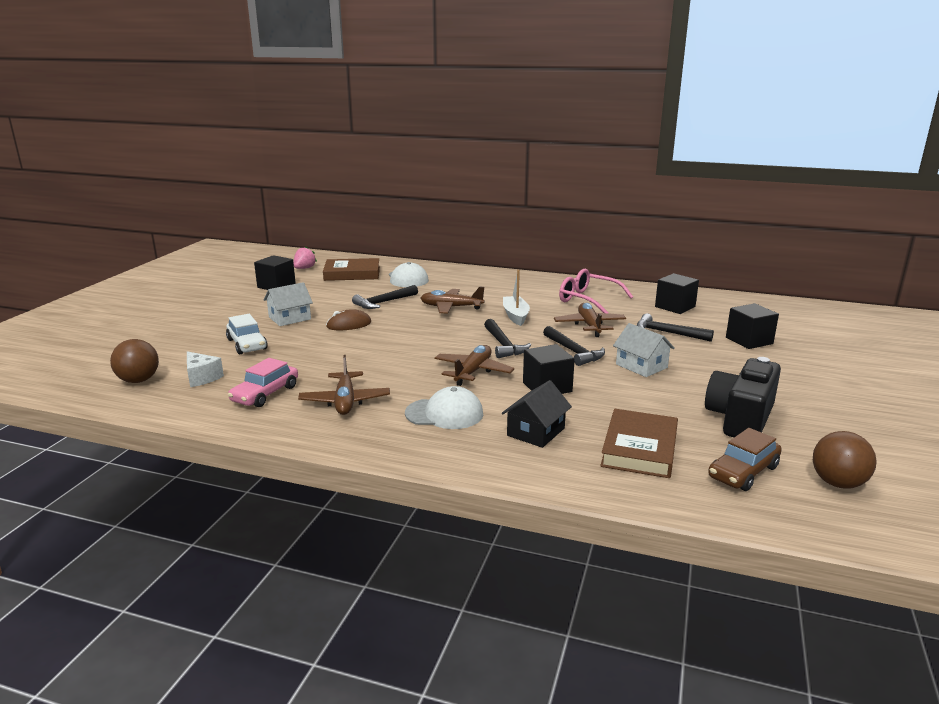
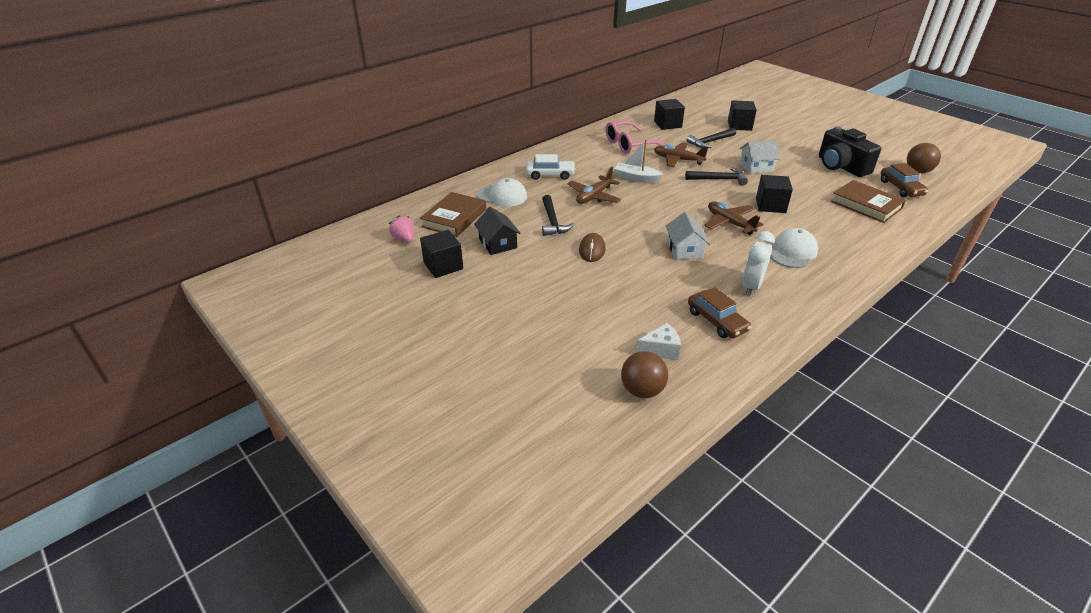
camera: 60 degrees left, 15 degrees up
(247, 344) = (596, 312): white car -> white car (550, 175)
(265, 394) = (716, 321): pink car -> brown car
(289, 318) = (547, 276): white house -> white house (684, 249)
(345, 401) = (751, 286): brown plane -> white clock
(503, 345) = (689, 199): black hammer -> none
(536, 432) = (833, 228): black house -> black house (498, 243)

